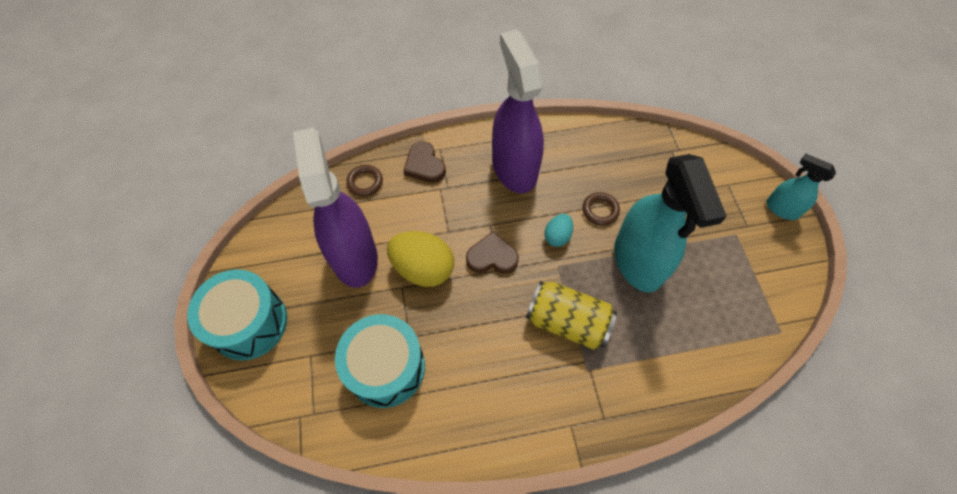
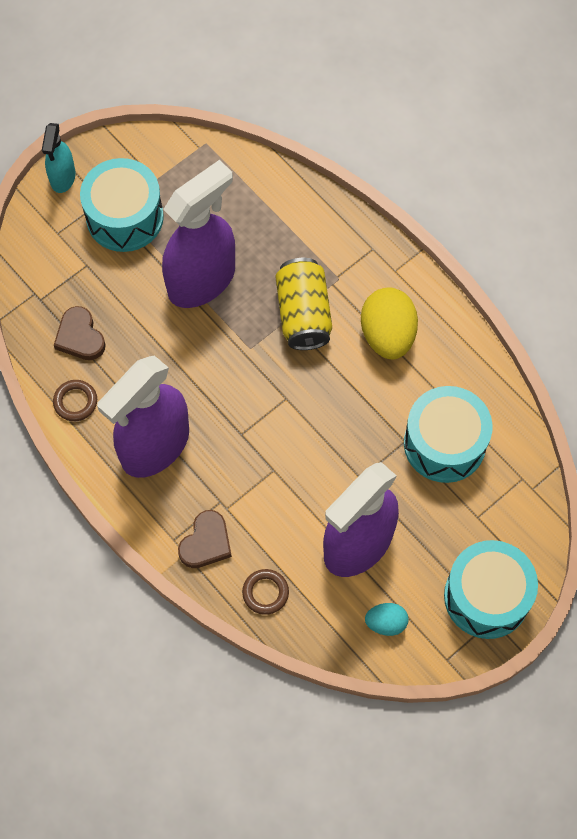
camera: 120 degrees left, 5 degrees up
(423, 268) = (329, 469): yellow egg -> yellow egg (387, 335)
(492, 257) = (277, 412): brown heart -> brown heart (80, 337)
(557, 236) = (216, 364): turquoise egg -> turquoise egg (386, 623)
(600, 210) = (161, 338): brown ring -> brown ring (75, 402)
(638, 262) = (202, 280): turquoise spray bottle -> purple spray bottle
(724, 234) = (125, 217): none -> turquoise drum

